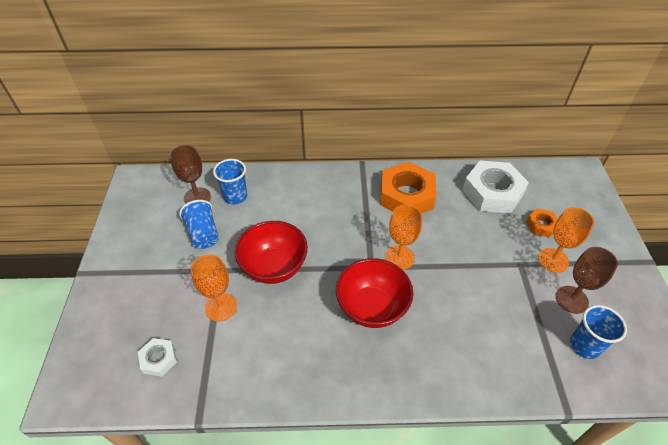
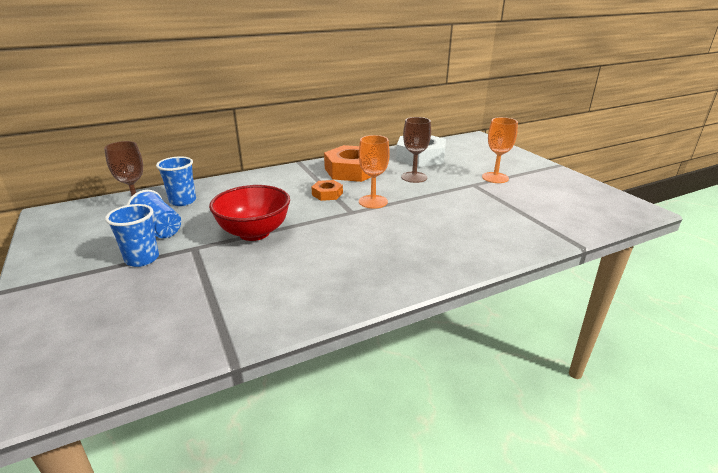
camera: 25 degrees left, 20 degrees down
(159, 359) = (151, 328): white nut -> none
(221, 307) = (210, 271): orange goblet -> none
(372, 308) = (371, 233): red bowl -> none
(541, 225) = (471, 164): orange nut -> orange nut (327, 194)
(571, 299) = (526, 192): brown goblet -> brown goblet (414, 177)
(584, 345) = (558, 211): blue cup -> blue cup (142, 259)

